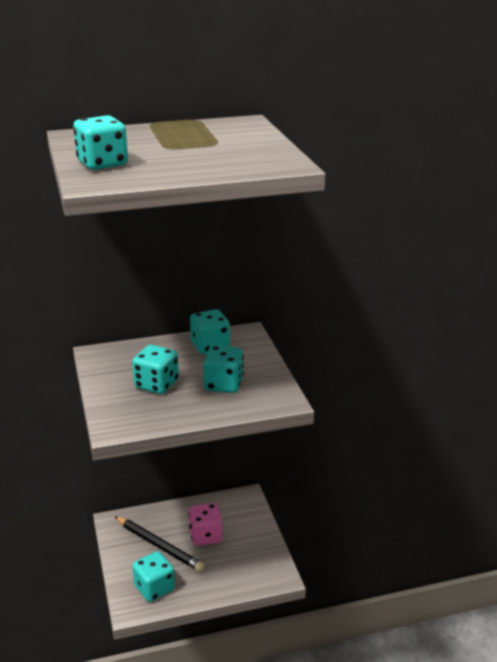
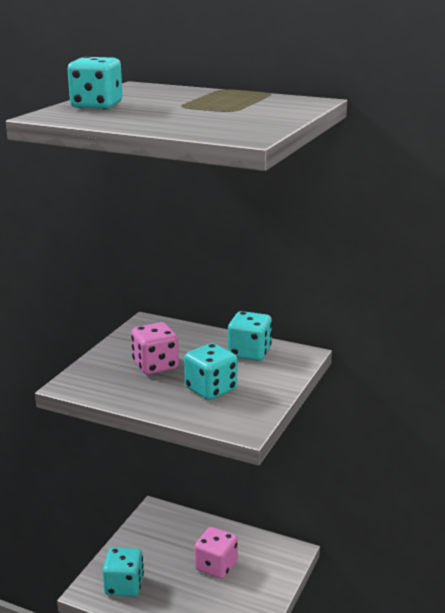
camera: 40 degrees right, 5 degrees down
(156, 384) = (155, 365): turquoise dice -> pink dice
(159, 545) = (167, 551): black pencil -> none

